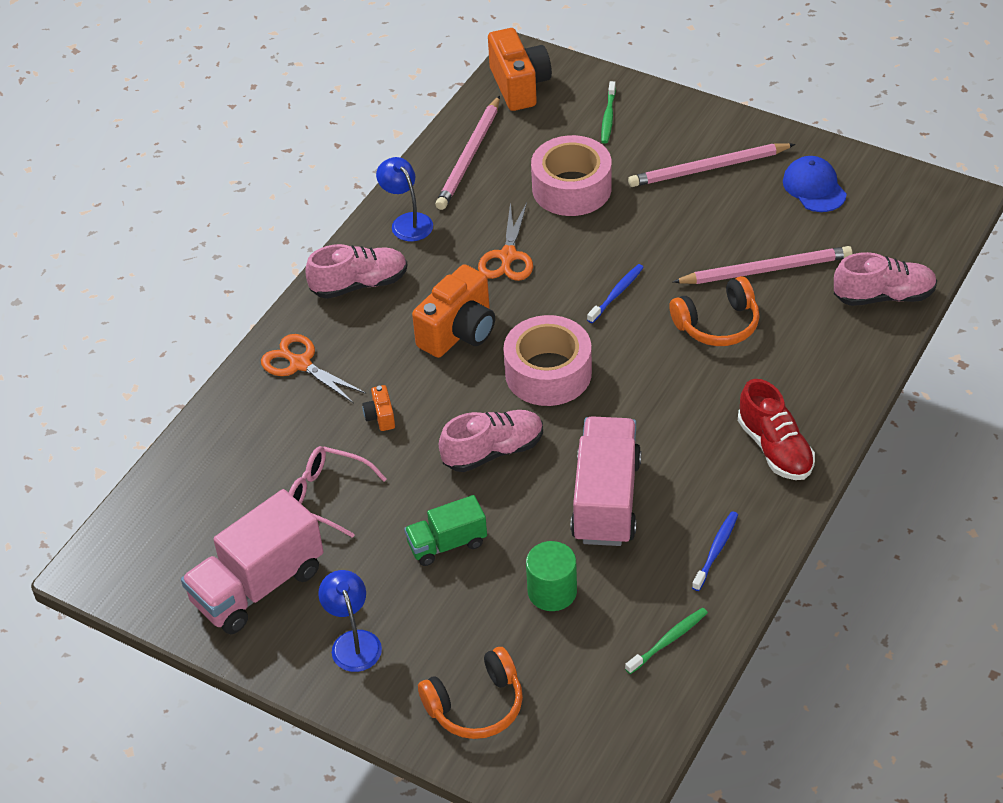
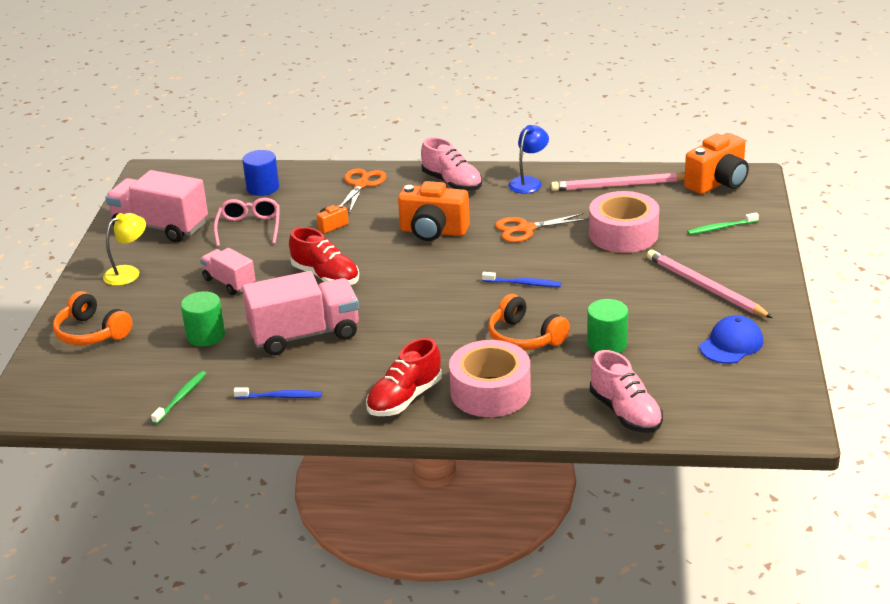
camera: 65 degrees right, 15 degrees down
(233, 459) = (263, 188): none -> blue cylinder
(353, 642) = (128, 272): blue lamp -> yellow lamp
(447, 544) = (229, 282): green truck -> pink truck
(493, 451) = (325, 276): pink shoe -> red shoe
(548, 373) = (417, 277): pink tape -> pink tape (490, 392)
(668, 640) = (181, 397): green toothbrush -> green toothbrush turned 90 degrees counterclockwise
(765, 270) = (607, 344): pink pencil -> green cylinder

